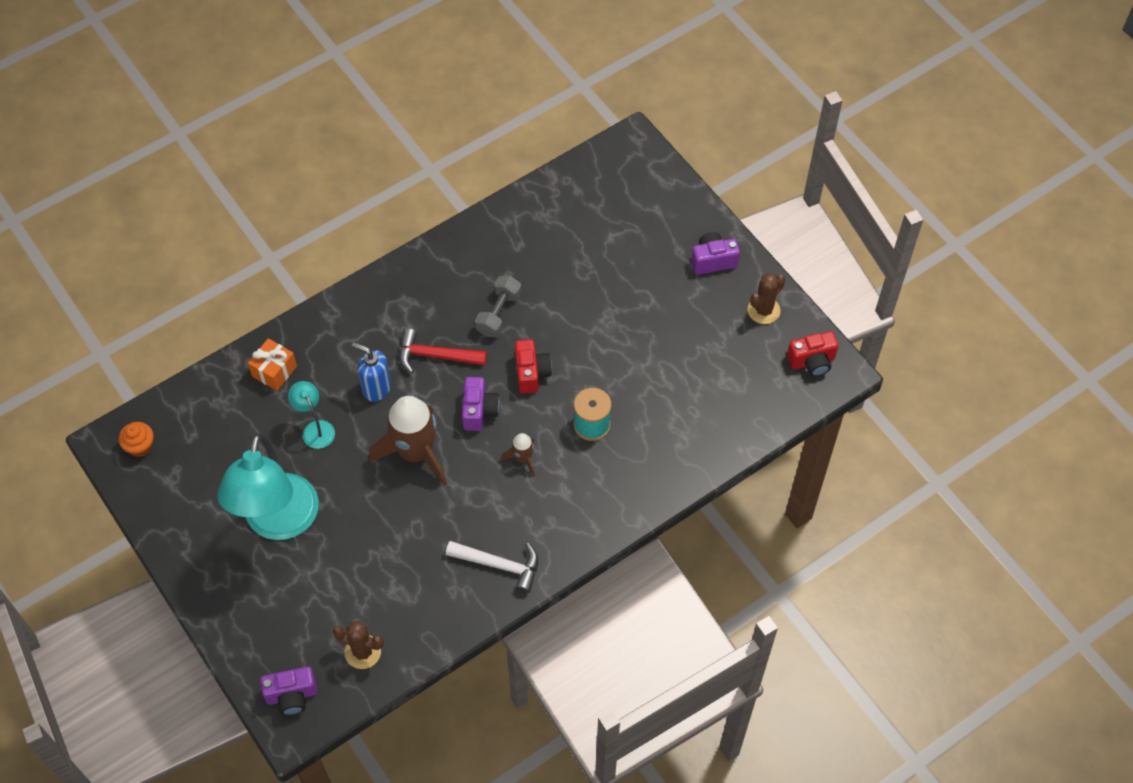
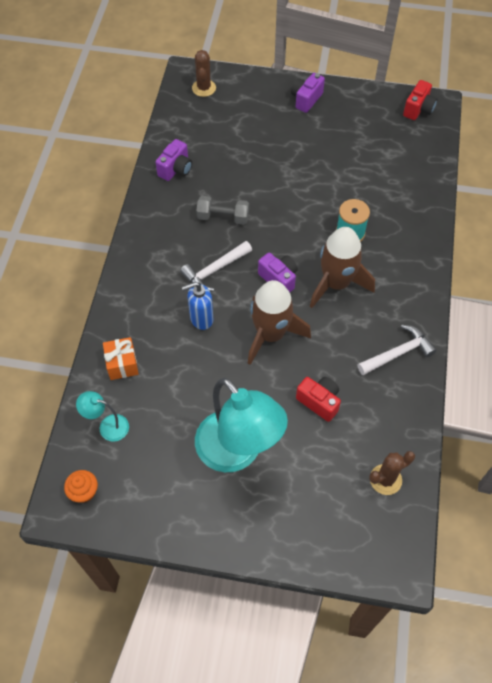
camera: 45 degrees left, 0 degrees up
(292, 696) = (377, 550): purple camera -> purple camera (176, 169)
(315, 429) = (191, 375): turquoise lamp -> turquoise lamp (107, 426)
(436, 356) = (215, 270): red hammer -> white hammer
(498, 313) = (223, 217): grey dumbbell -> grey dumbbell turned 60 degrees counterclockwise
(523, 458) = (336, 283): brown rocket -> brown rocket, size x2.16
(531, 373) = (282, 233): red camera -> red camera (319, 401)
(763, 310) = (363, 104): brown cactus -> brown cactus (204, 88)

